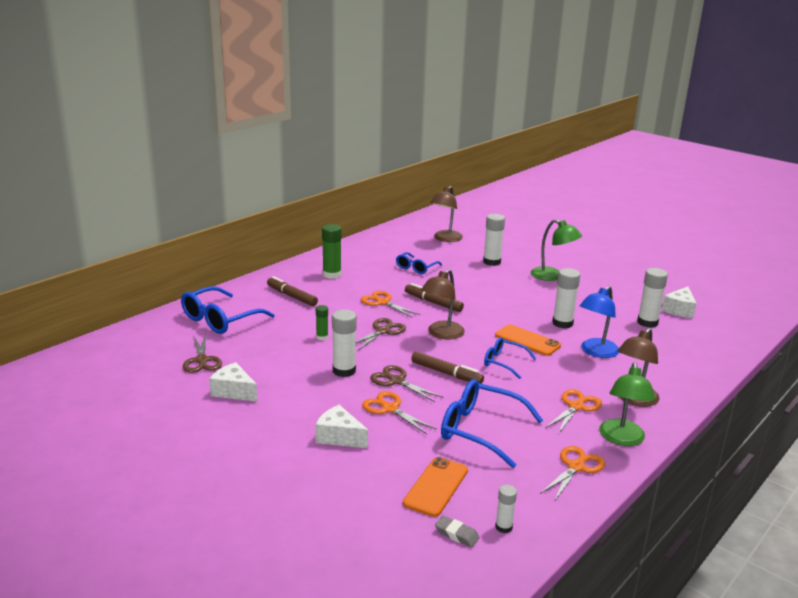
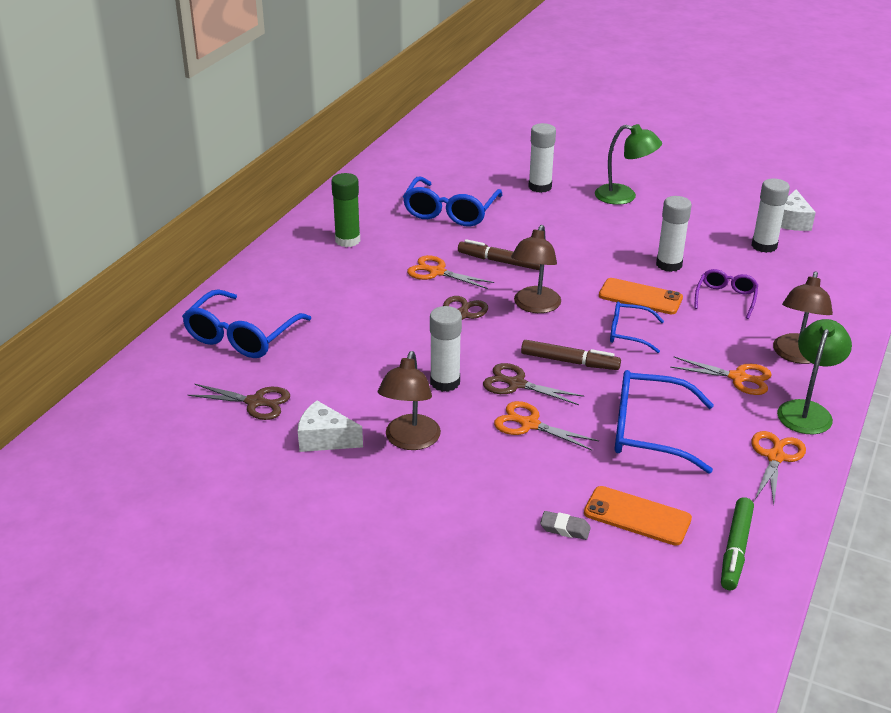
camera: 15 degrees left, 10 degrees up
(202, 360) = (256, 402): brown scissors -> brown scissors turned 45 degrees counterclockwise
(292, 296) = (314, 283): brown marker -> none
(322, 337) = (390, 338): green glue stick -> none
(339, 437) = (491, 475): white cheese -> none
(416, 268) = (450, 211): blue glasses -> blue glasses, size x1.71
(436, 487) = (637, 516): orange phone -> orange phone turned 75 degrees counterclockwise
(445, 239) = (463, 160): brown lamp -> brown lamp (410, 441)
(456, 534) = (690, 570): grey eraser -> grey eraser (565, 528)
(503, 527) = (735, 549): white glue stick -> green marker
(576, 406) = (738, 378): orange scissors -> orange scissors turned 90 degrees clockwise
(596, 352) = (725, 298): blue lamp -> purple glasses
(622, 439) = (807, 410): green lamp -> green lamp turned 150 degrees counterclockwise

